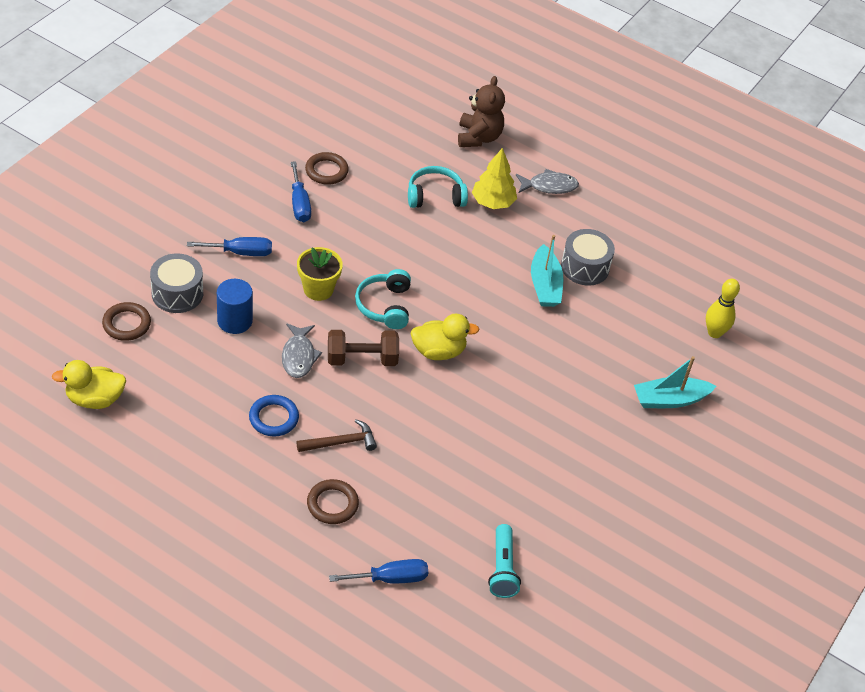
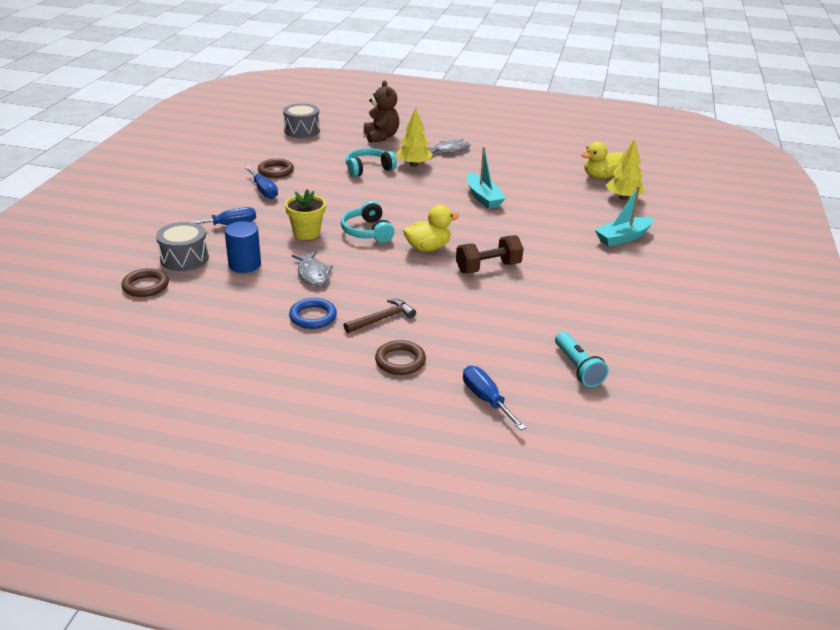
camera: 15 degrees left, 15 degrees down
(95, 399) = (135, 341): yellow duck -> yellow duck (600, 176)
(362, 359) = (368, 265): brown dumbbell -> brown dumbbell (488, 268)
(390, 578) = (486, 399): blue screwdriver -> blue screwdriver turned 90 degrees counterclockwise
(585, 267) = (505, 183): grey drum -> grey drum (302, 130)
(714, 333) = (623, 198): yellow bowling pin -> yellow tree

